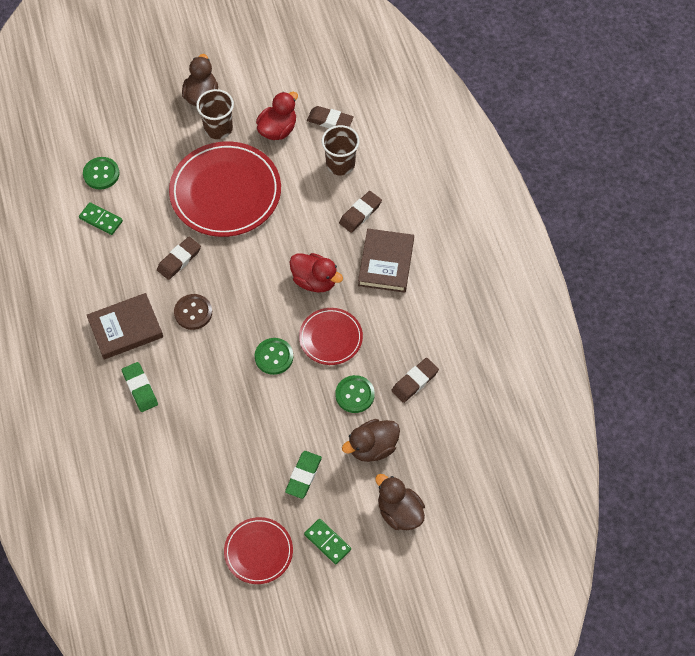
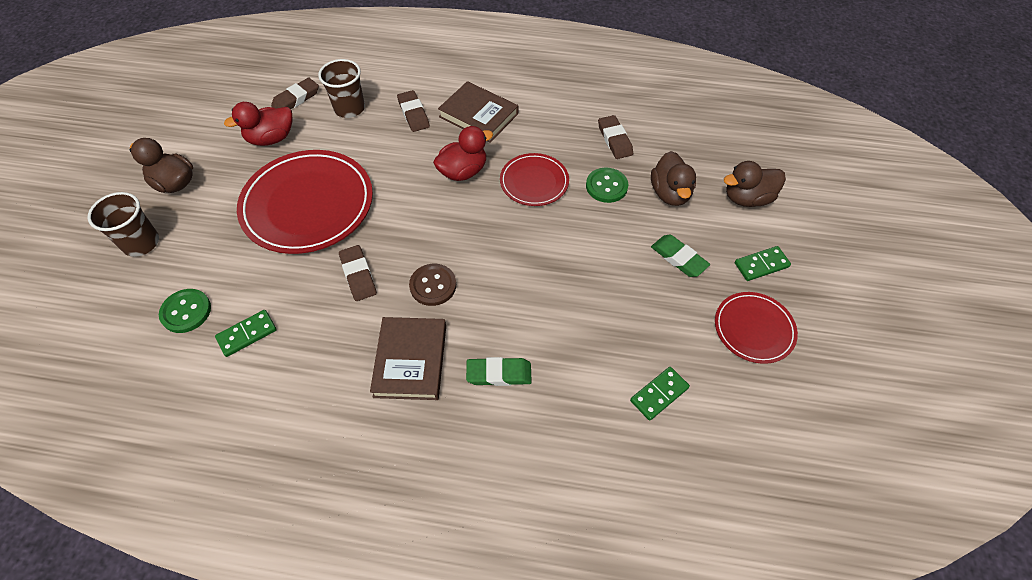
camera: 65 degrees left, 5 degrees down
(170, 500) = (659, 394): none -> green domino
(218, 128) = (226, 183): brown cup -> brown cup (141, 243)
(274, 357) = (529, 234): green button -> none
(278, 129) = (271, 138): red duck -> red duck turned 90 degrees counterclockwise

